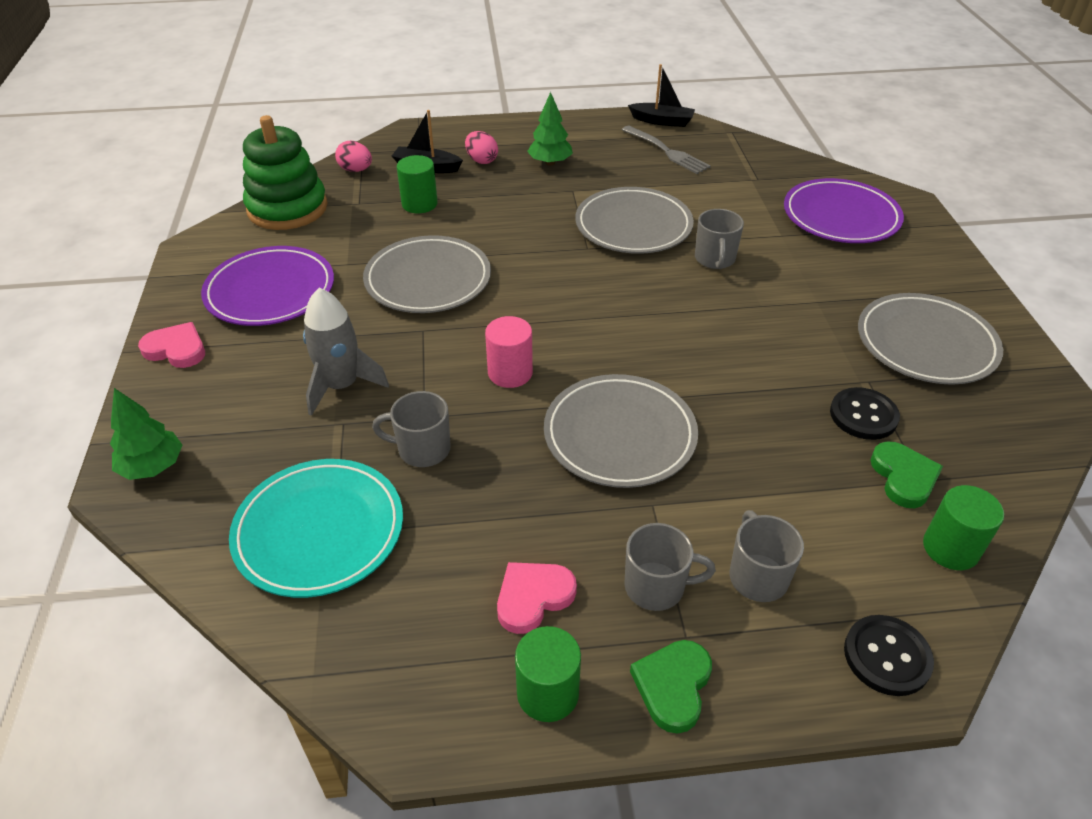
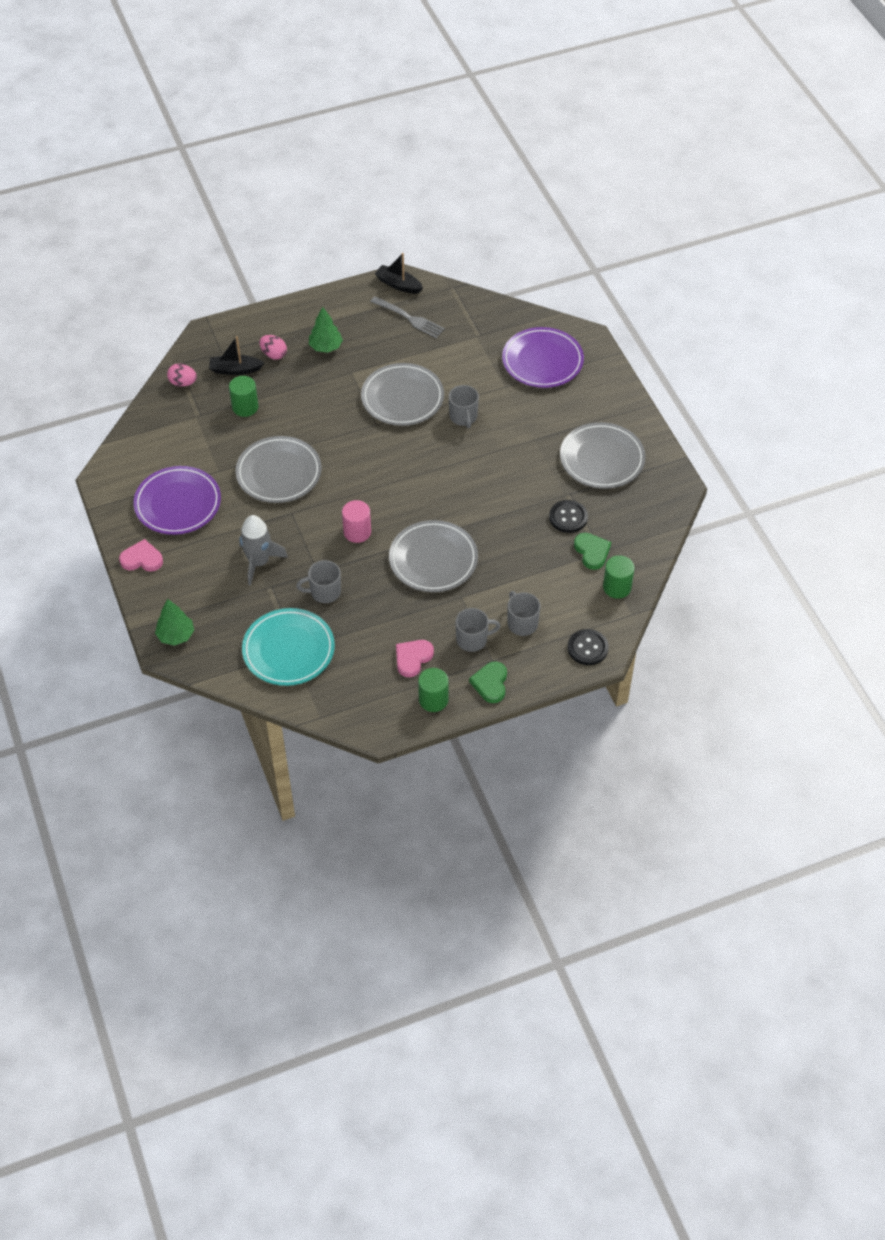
camera: 15 degrees left, 10 degrees up
(287, 208) = (151, 430): green stacking toy -> none
(662, 121) = (398, 285): black boat -> black boat turned 150 degrees counterclockwise

